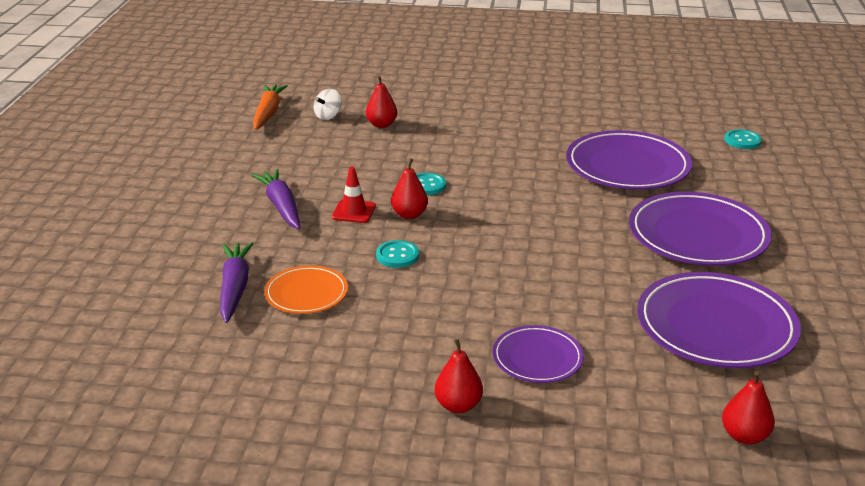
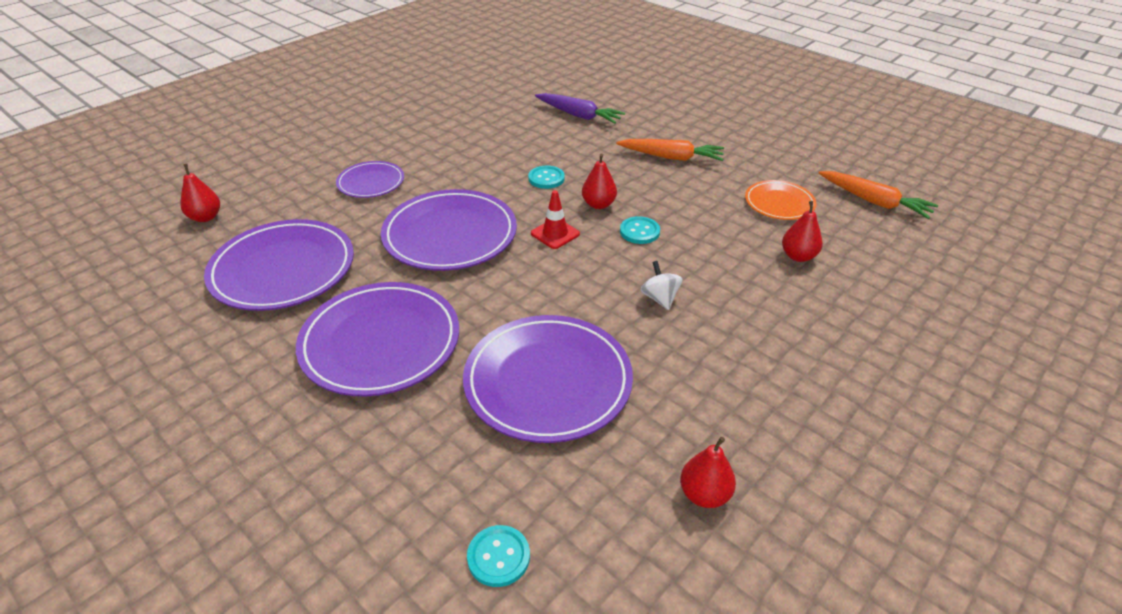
camera: 125 degrees right, 10 degrees up
(281, 206) = (671, 157): purple carrot -> orange carrot
(306, 293) = (543, 134): orange plate -> orange plate (779, 203)
(328, 116) = (844, 232): white spinning top -> white spinning top (660, 298)
(353, 212) = (630, 183): red traffic cone -> red traffic cone (555, 234)
(458, 405) = (377, 143): red pear -> red pear (704, 494)
(549, 266) = (450, 235): none -> purple plate

